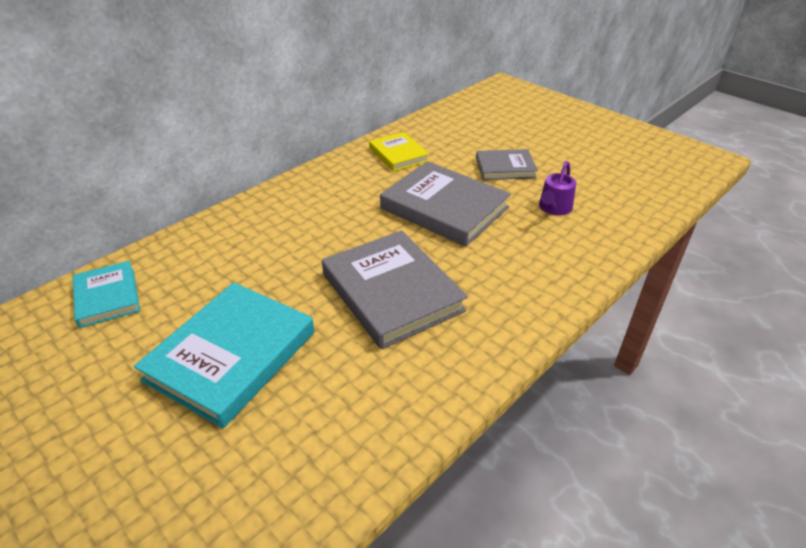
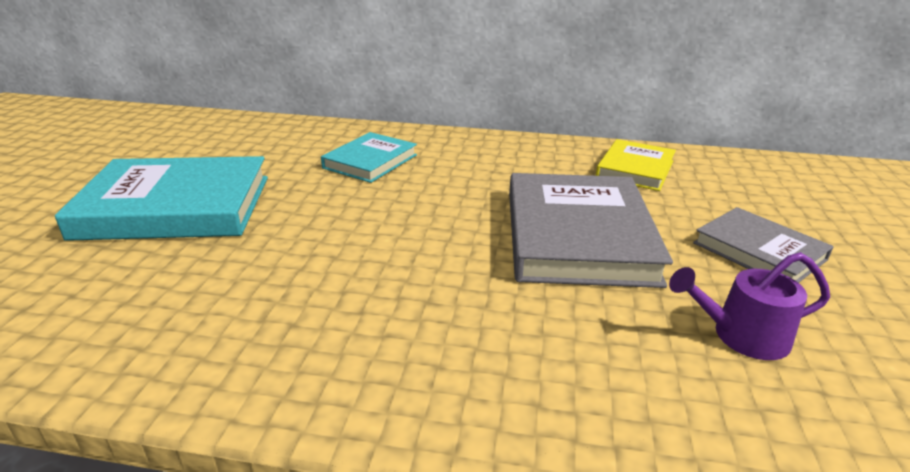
camera: 55 degrees right, 10 degrees down
(107, 297) = (224, 131): turquoise book -> turquoise book (370, 161)
(392, 292) = (356, 259): grey book -> none

